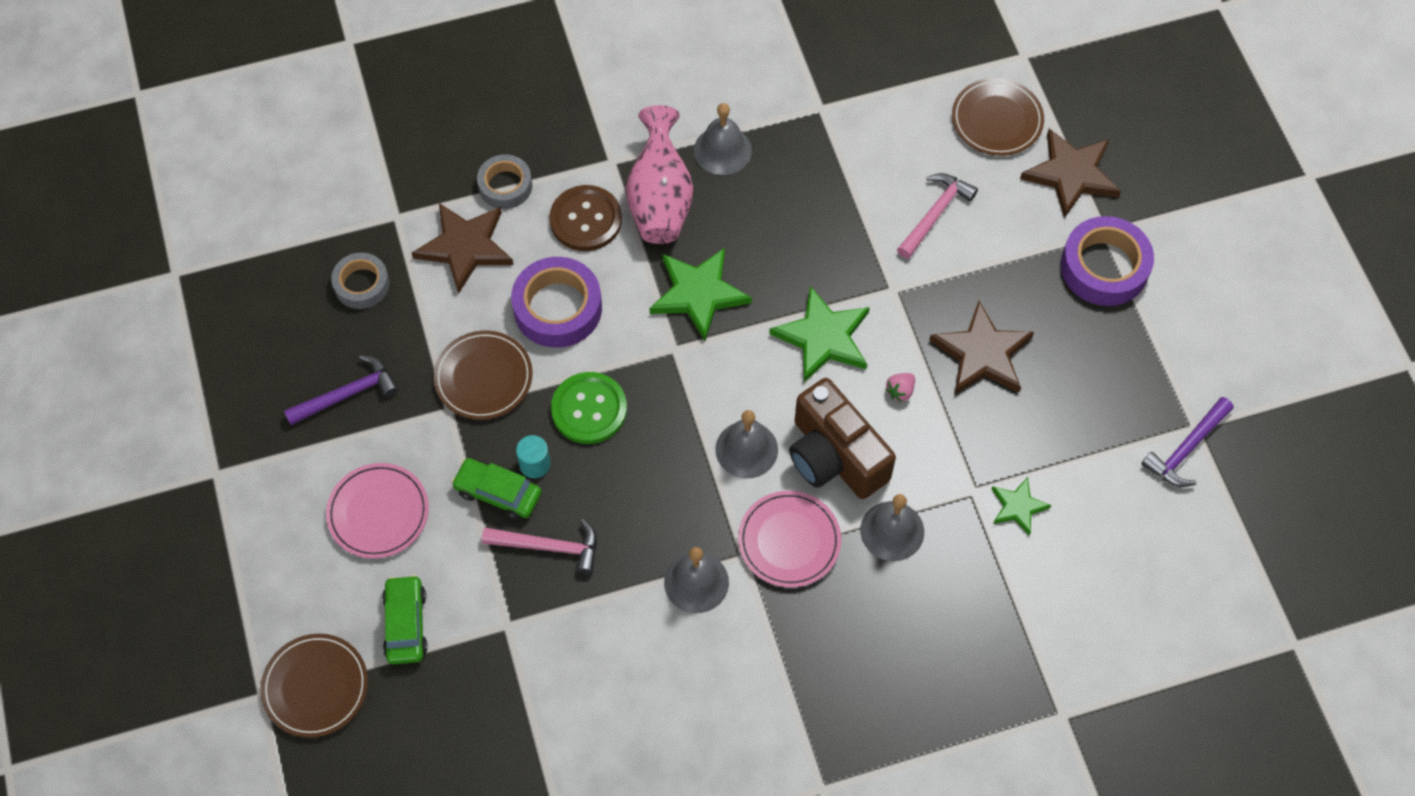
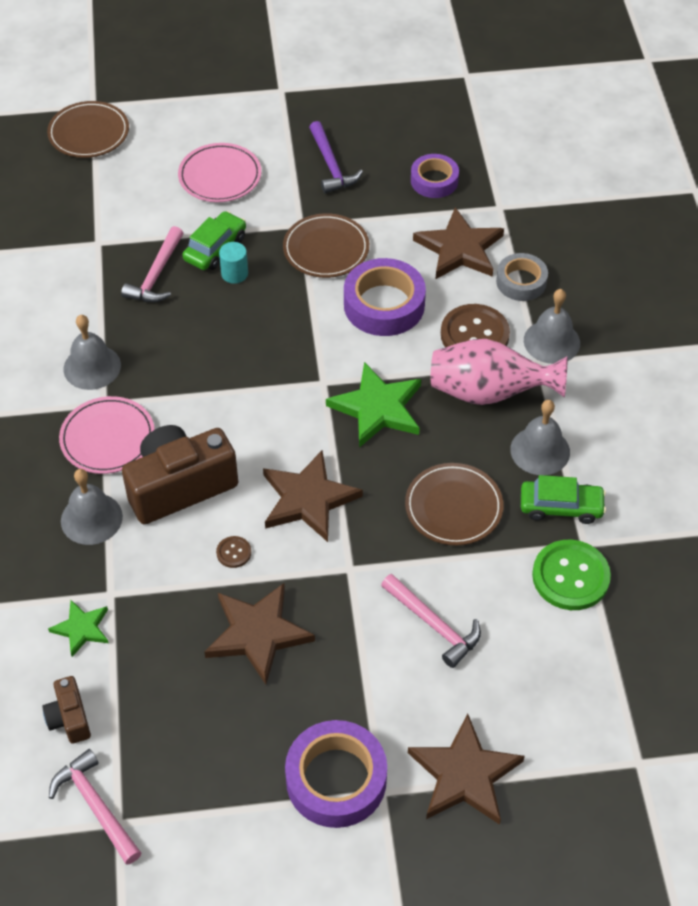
camera: 100 degrees right, 10 degrees down
(361, 284) = (434, 181): grey tape -> purple tape
(405, 624) = (120, 185): green car -> green car (561, 507)
(589, 409) = (277, 315): green button -> green button (570, 576)
(746, 449) = (206, 420): grey bell -> grey bell (551, 341)
(823, 338) = (308, 499): green star -> brown star
(900, 391) = (233, 552): pink strawberry -> brown button
(997, 120) = (549, 713): brown plate -> brown plate (453, 507)
(1111, 493) = (69, 718): none -> brown camera
(1186, 449) = (96, 806): purple hammer -> pink hammer

